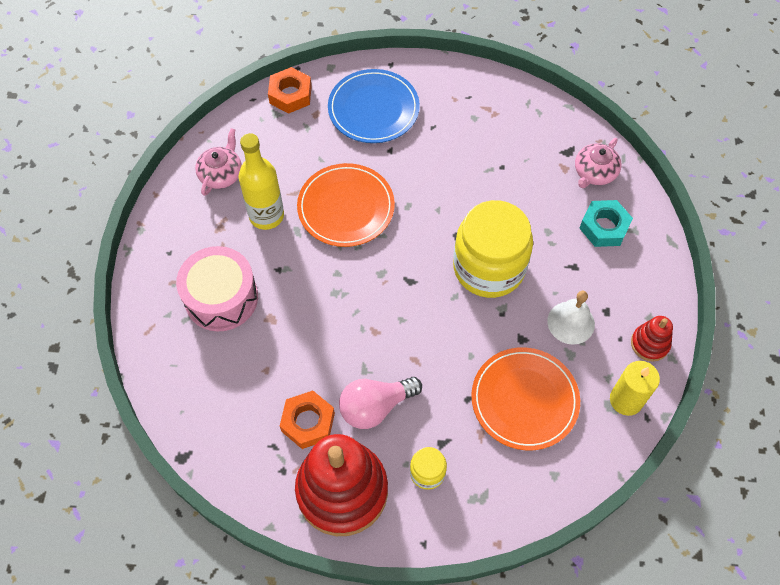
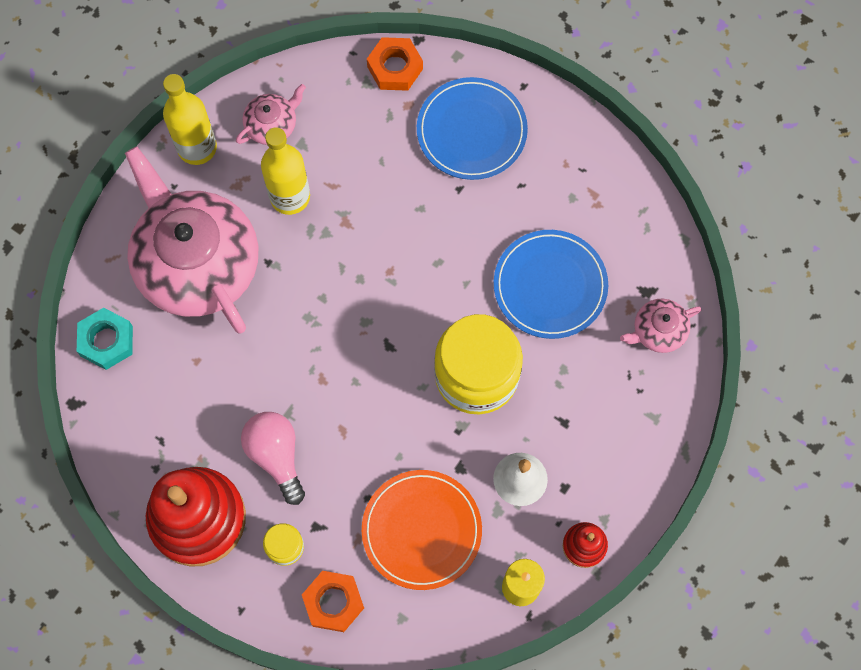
camera: 30 degrees right, 10 degrees up
(171, 217) = (197, 147): none -> yellow bottle
(221, 298) = (196, 262): pink drum -> pink teapot
(308, 422) = (205, 435): orange nut -> orange nut (333, 602)
(346, 207) = (374, 230): orange plate -> none
(375, 407) = (276, 456): pink light bulb -> pink light bulb turned 60 degrees clockwise
(499, 181) = (550, 286): none -> blue plate
(604, 227) = (625, 397): turquoise nut -> turquoise nut (106, 341)

